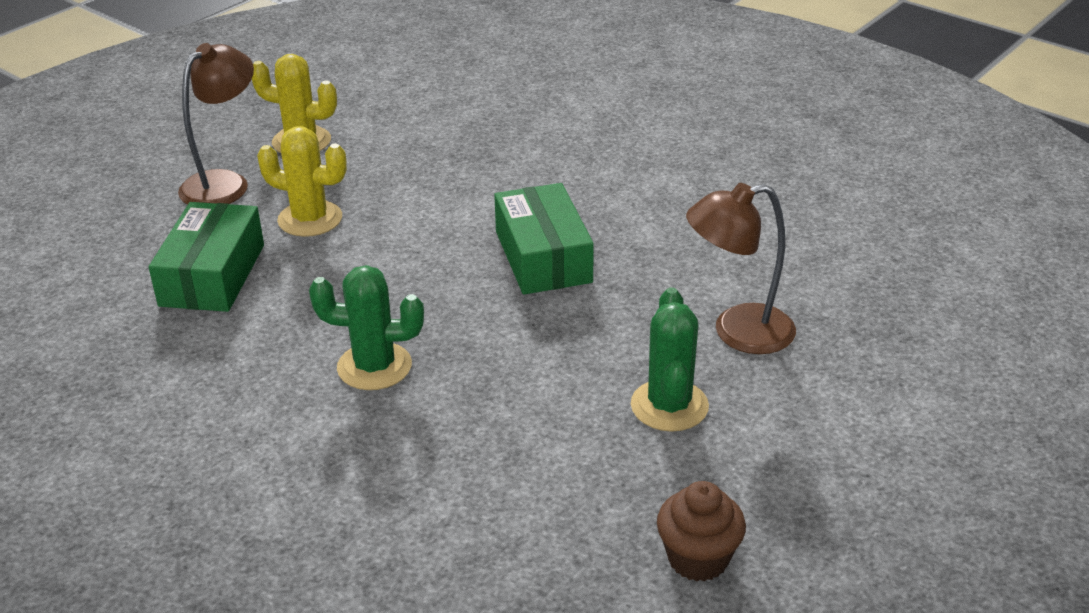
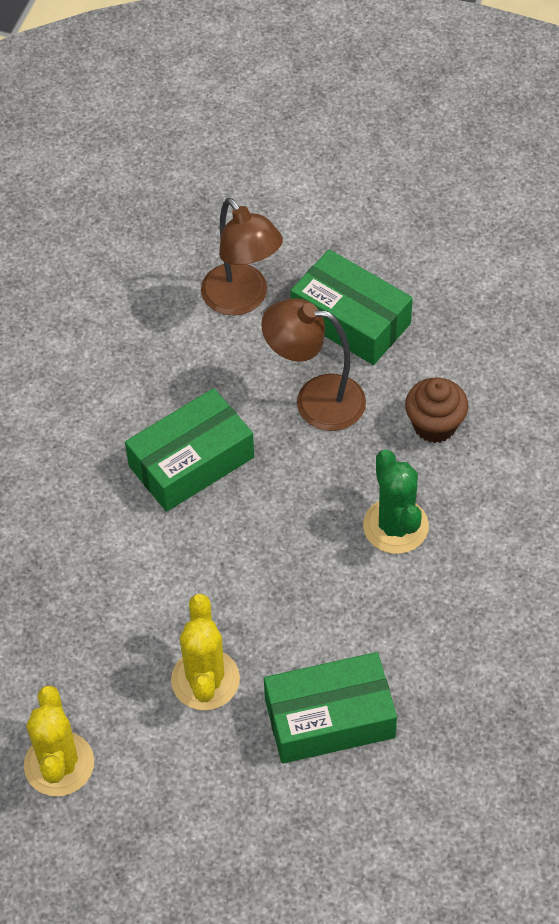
camera: 110 degrees left, 20 degrees up
(224, 183) = (170, 798): brown lamp -> brown lamp (315, 400)
(669, 406) = (350, 320): green cactus -> green box
(698, 559) = (491, 267): brown cupcake -> brown cupcake (434, 425)

